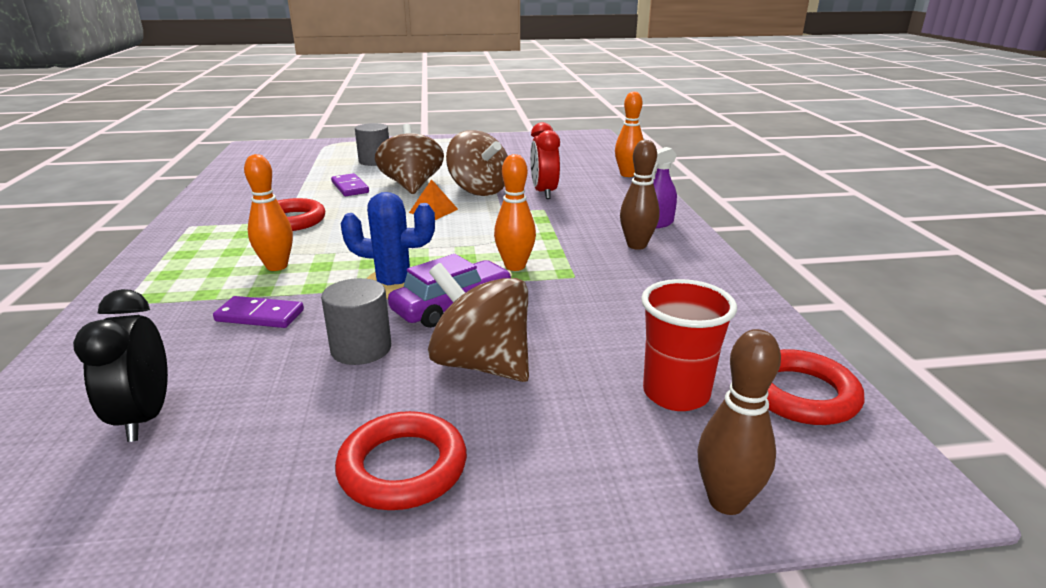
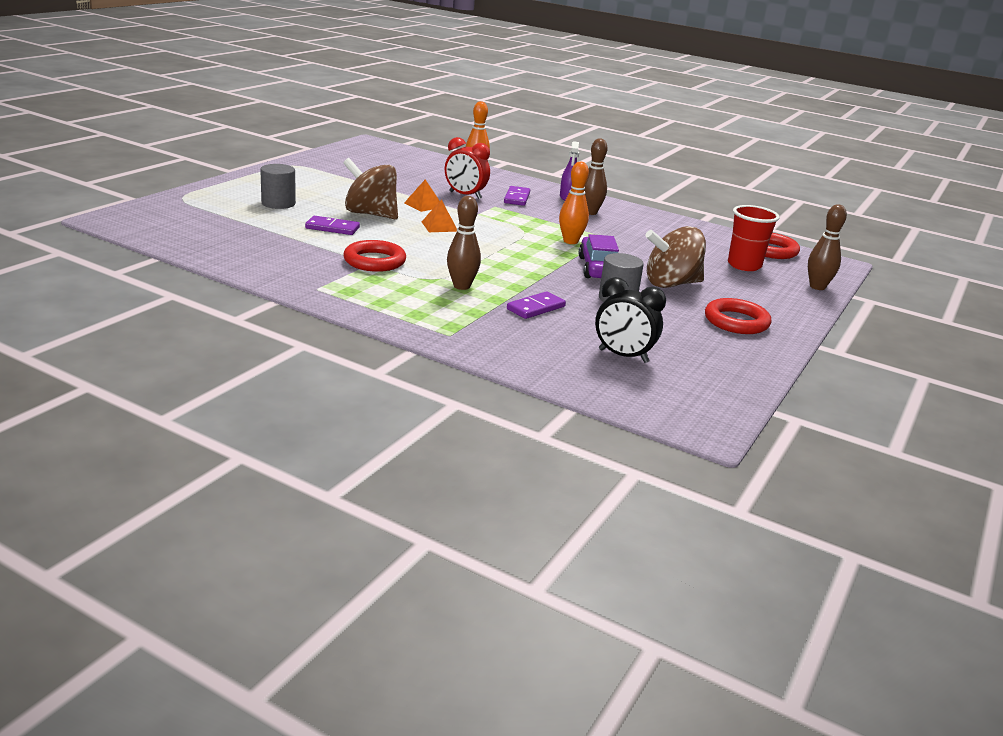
camera: 55 degrees left, 0 degrees up
(277, 266) = (461, 286): orange bowling pin -> brown bowling pin
(394, 285) = (547, 270): blue cactus -> none
(479, 190) = (423, 205): brown spinning top -> orange pyramid
(592, 208) = (517, 198): none -> purple domino

